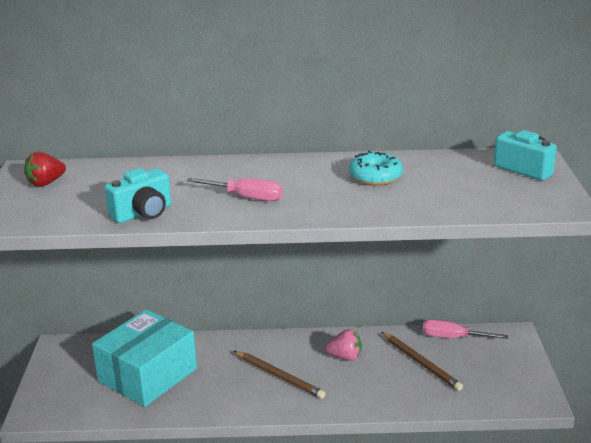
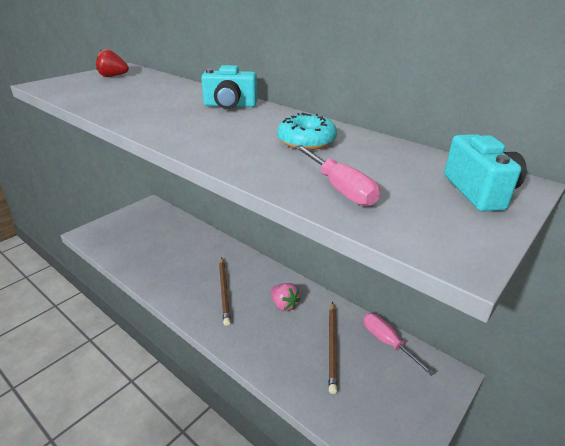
camera: 40 degrees right, 5 degrees up
(143, 213) = (108, 106): turquoise camera -> turquoise camera (230, 105)
(148, 375) = (161, 245): turquoise box -> none
(246, 197) = (184, 120): pink screwdriver -> pink screwdriver (340, 189)

